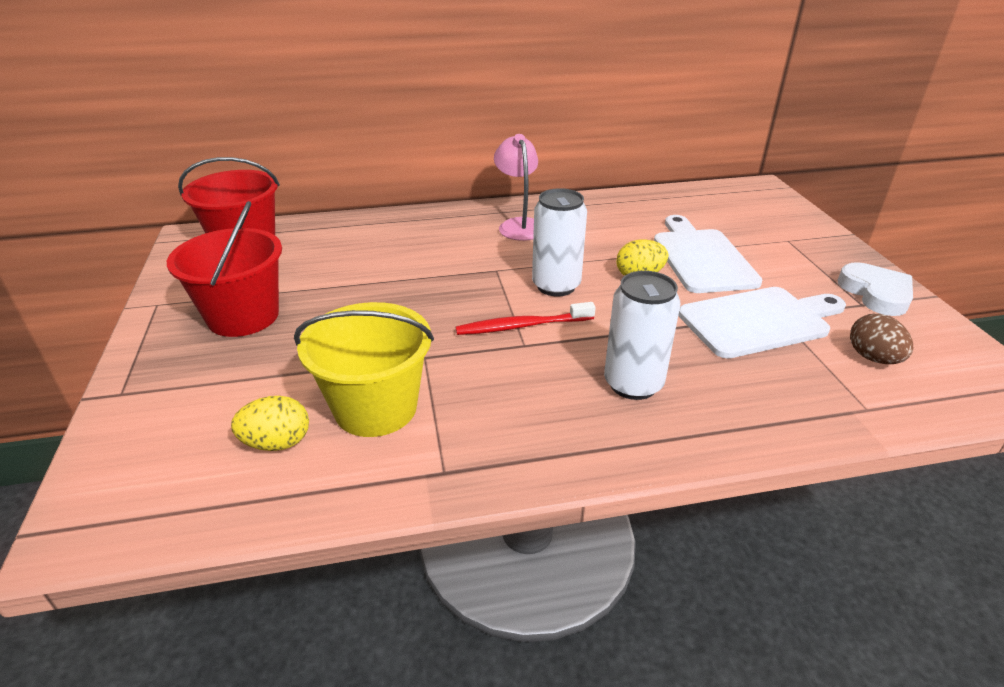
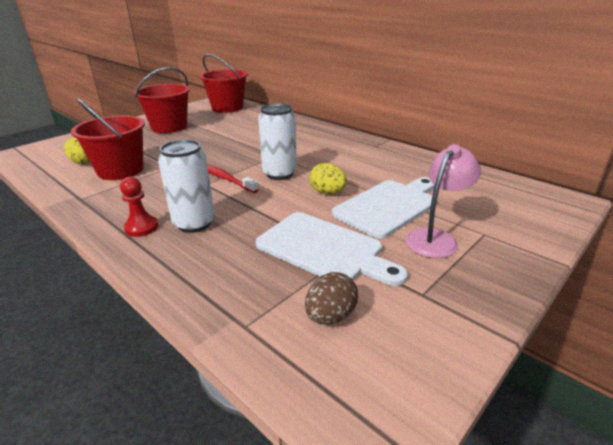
camera: 55 degrees right, 5 degrees down
(376, 408) = (120, 170): yellow bucket -> red bucket
(519, 225) = (337, 145): pink lamp -> pink lamp (436, 238)
(606, 429) = (141, 227): none -> red pawn
(876, 293) = (456, 299): white heart -> none

